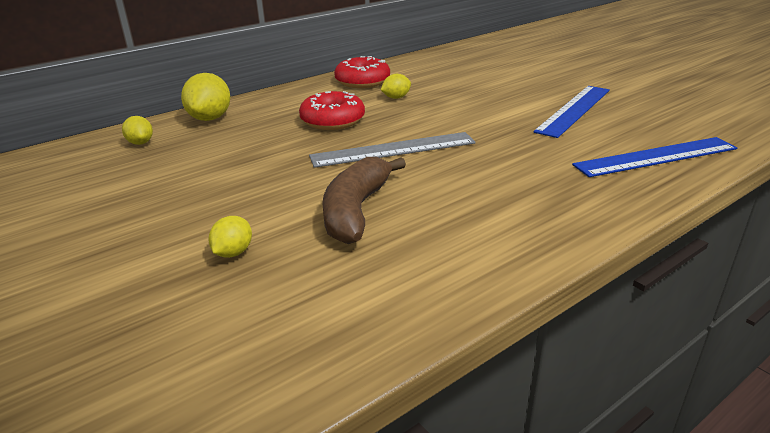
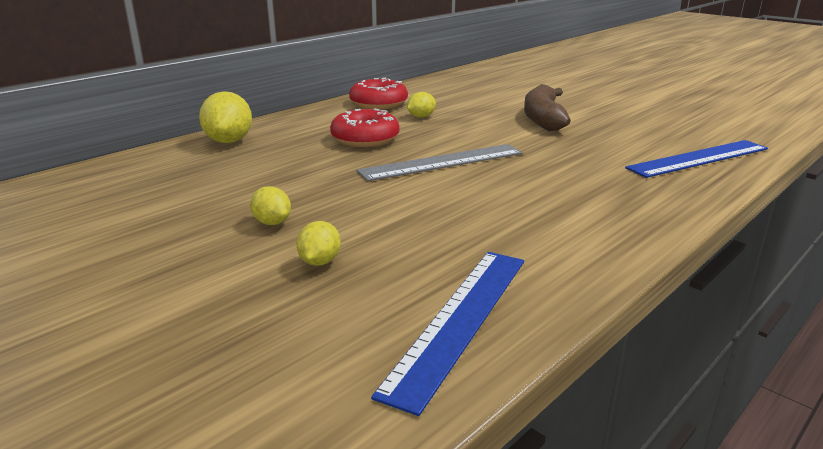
camera: 10 degrees left, 5 degrees down
(140, 143) = (160, 166): yellow lemon -> yellow lemon (272, 222)
(356, 211) = (432, 217): brown banana -> brown banana (543, 118)
(574, 110) = (603, 122): blue ruler -> blue ruler (460, 320)

